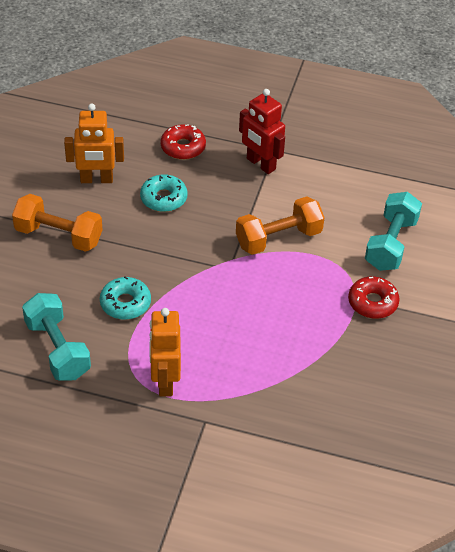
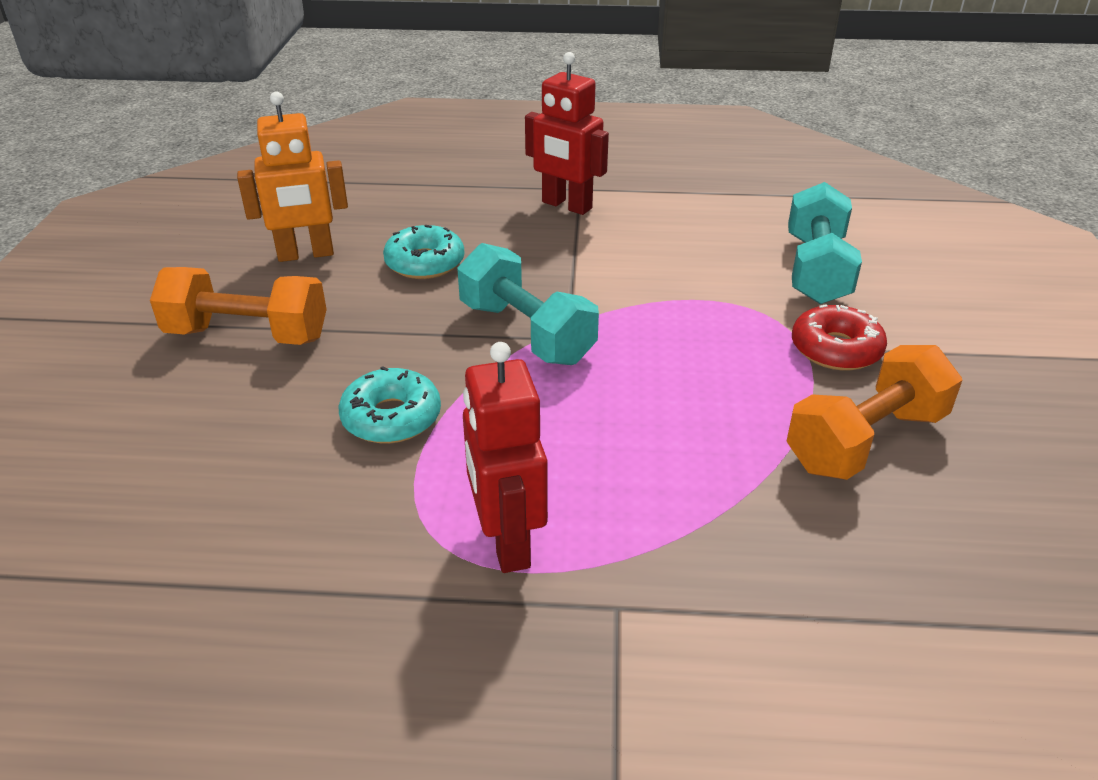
camera: 10 degrees left, 10 degrees down
(58, 349) = (264, 519): turquoise dumbbell -> turquoise dumbbell (526, 333)
(165, 381) = (506, 542): orange robot -> red robot
(183, 147) = (439, 202): red donut -> none
(278, 238) = (634, 287): orange dumbbell -> orange dumbbell (865, 440)

